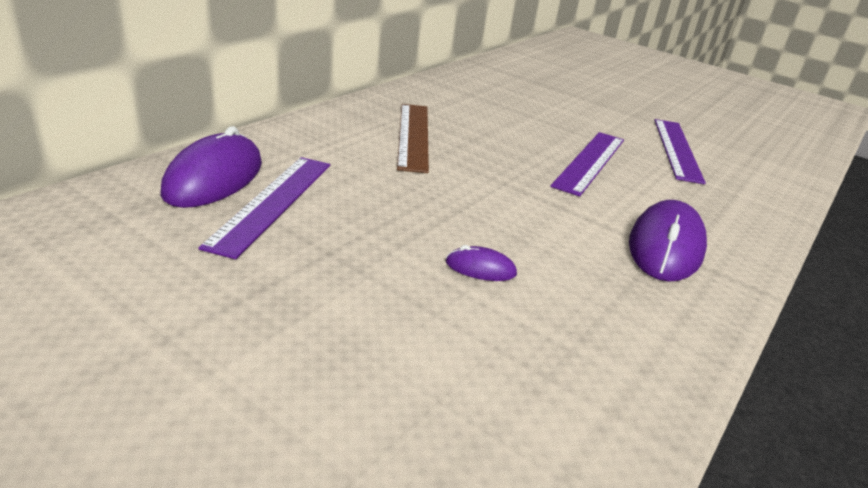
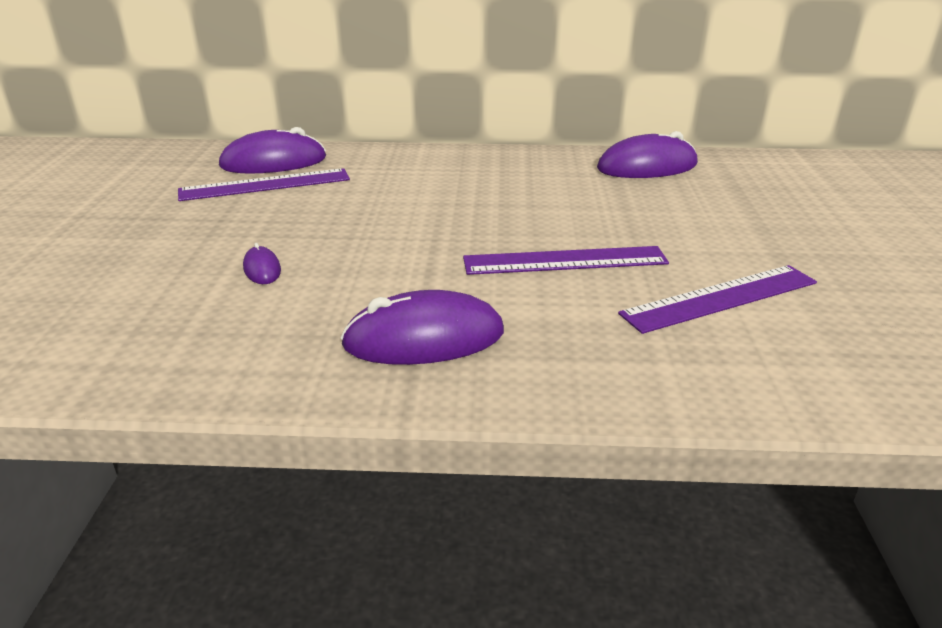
camera: 60 degrees right, 0 degrees up
(413, 136) = (461, 184): brown ruler -> none
(472, 82) = (647, 167): none -> purple mouse

